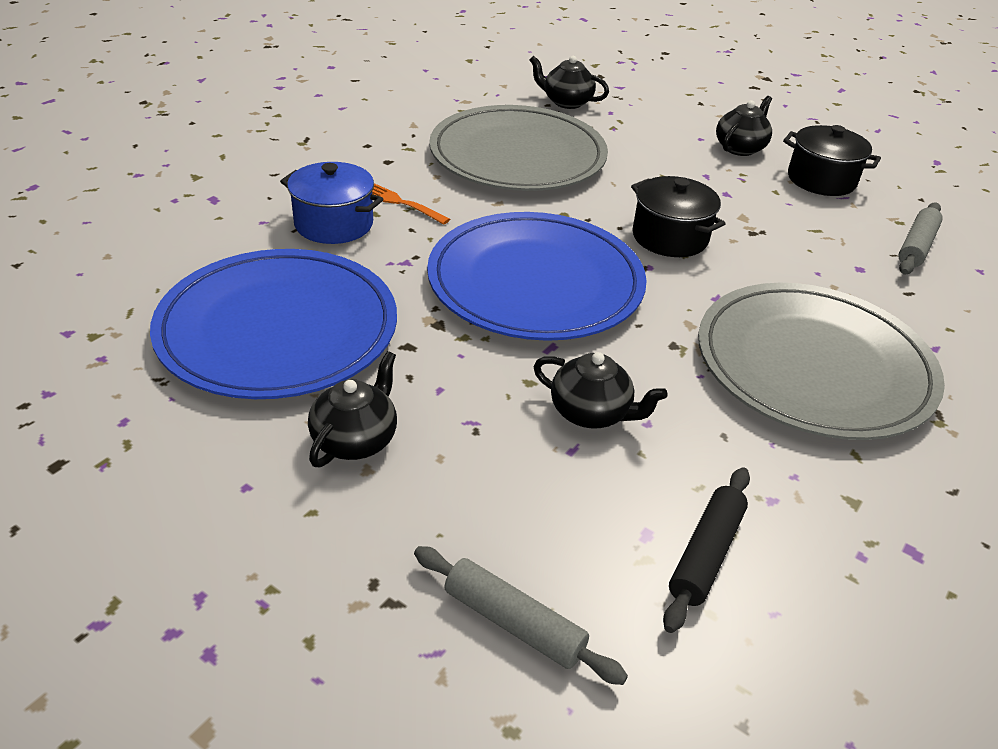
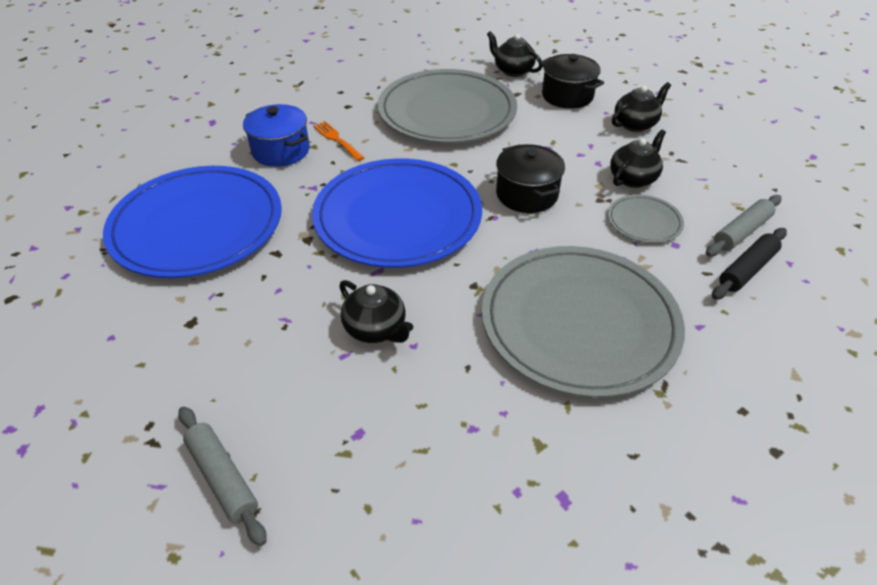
camera: 20 degrees right, 5 degrees up
(355, 439) = (199, 317): black teapot -> black teapot (633, 178)
(706, 554) = (393, 460): black rolling pin -> black rolling pin (747, 270)
(813, 249) = (644, 221): none -> grey plate
(821, 180) = (690, 161): black pot -> black pot (567, 96)

